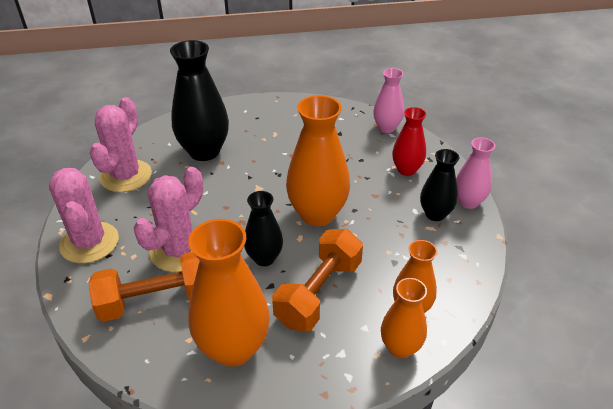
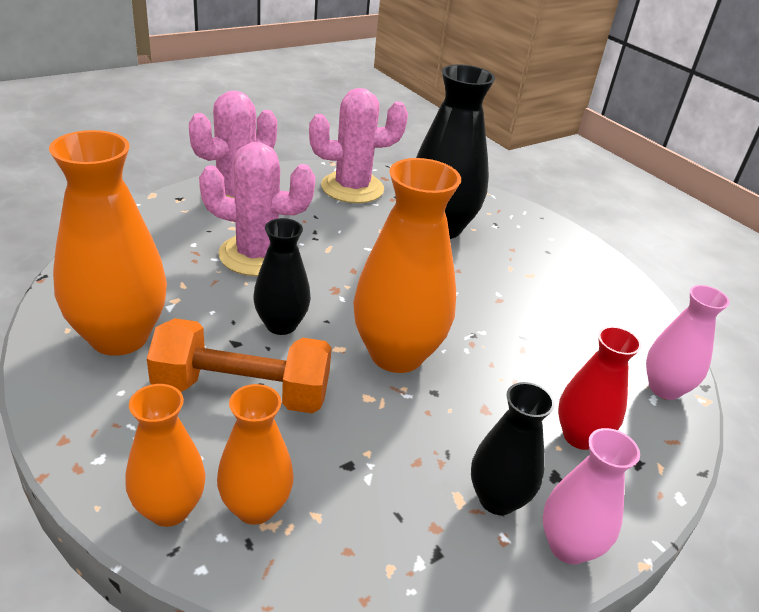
camera: 60 degrees right, 5 degrees down
(156, 300) = (172, 260): orange dumbbell -> none

